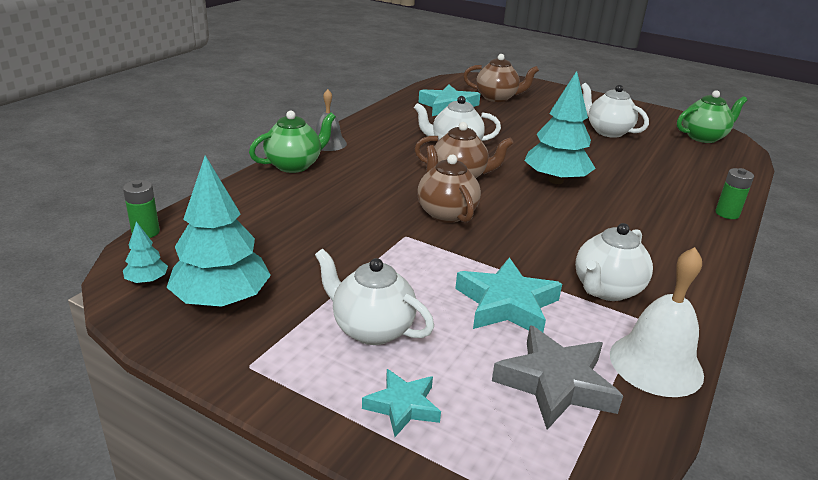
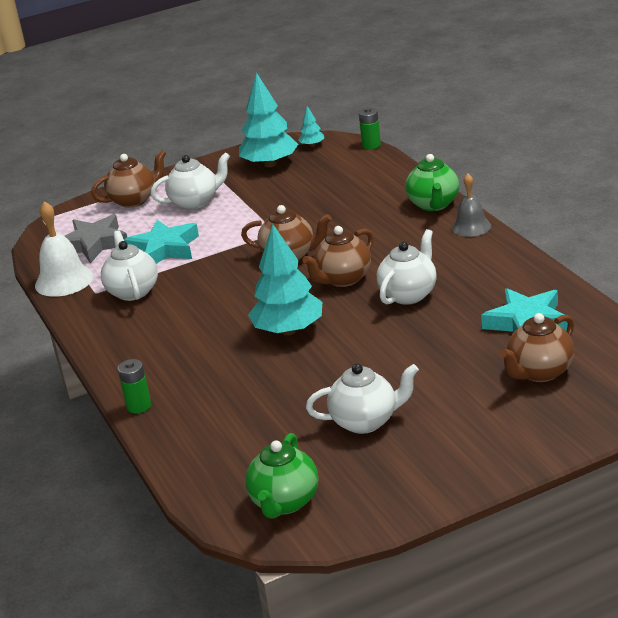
camera: 130 degrees right, 0 degrees up
(403, 406) = (134, 200): turquoise star -> brown teapot

